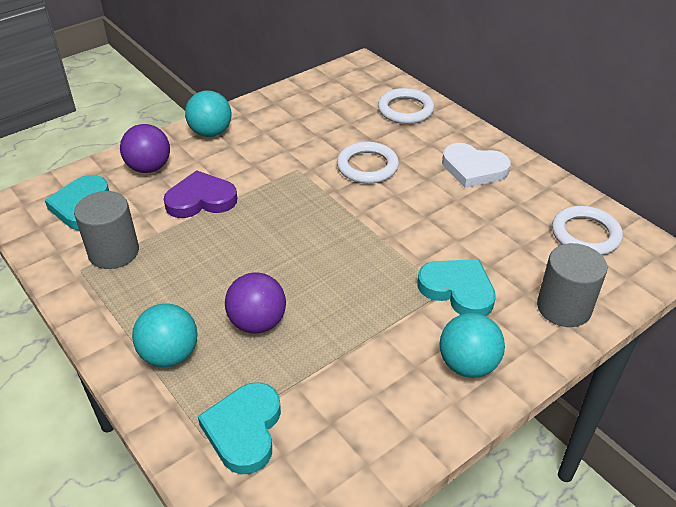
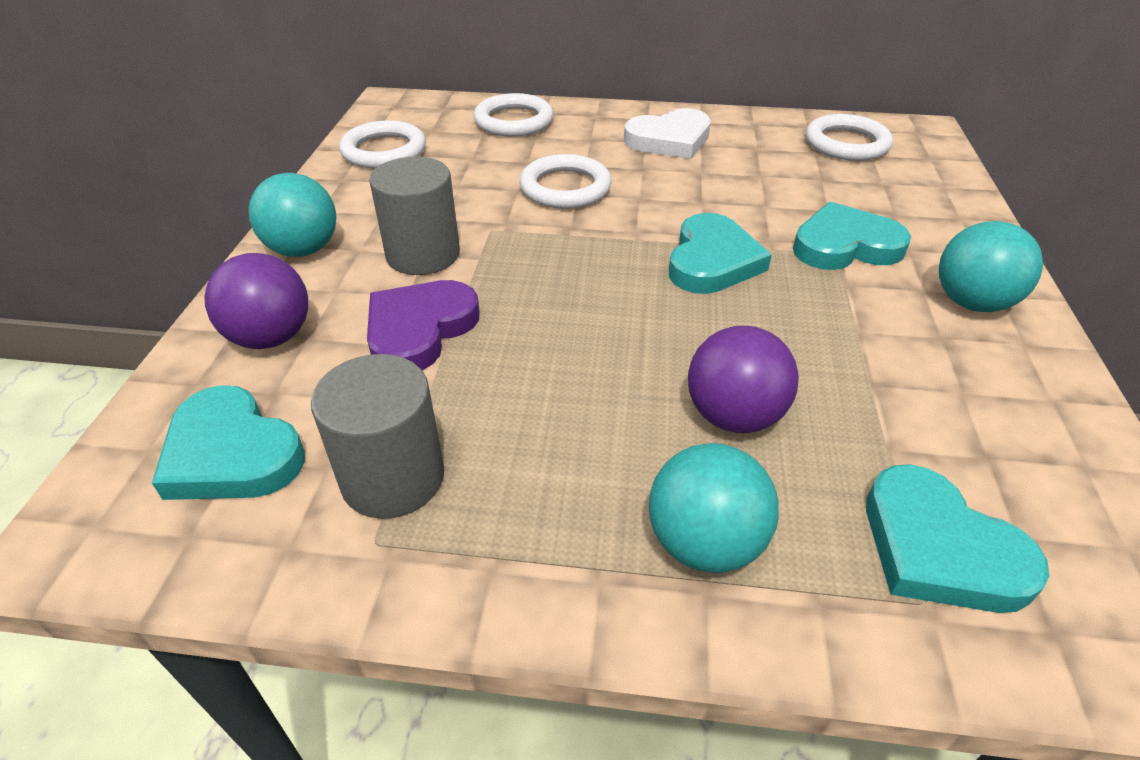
camera: 45 degrees left, 0 degrees up
(315, 95) = (384, 151): none -> white ring
(372, 251) = (712, 261): none -> turquoise heart
(564, 307) = (938, 206): grey cylinder -> grey cylinder (423, 254)

